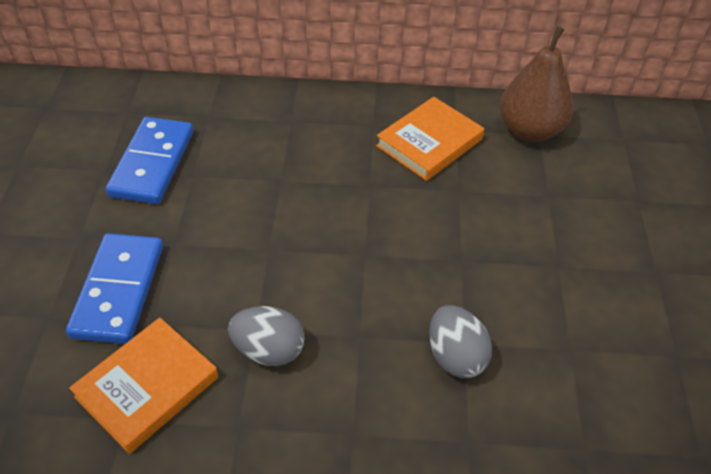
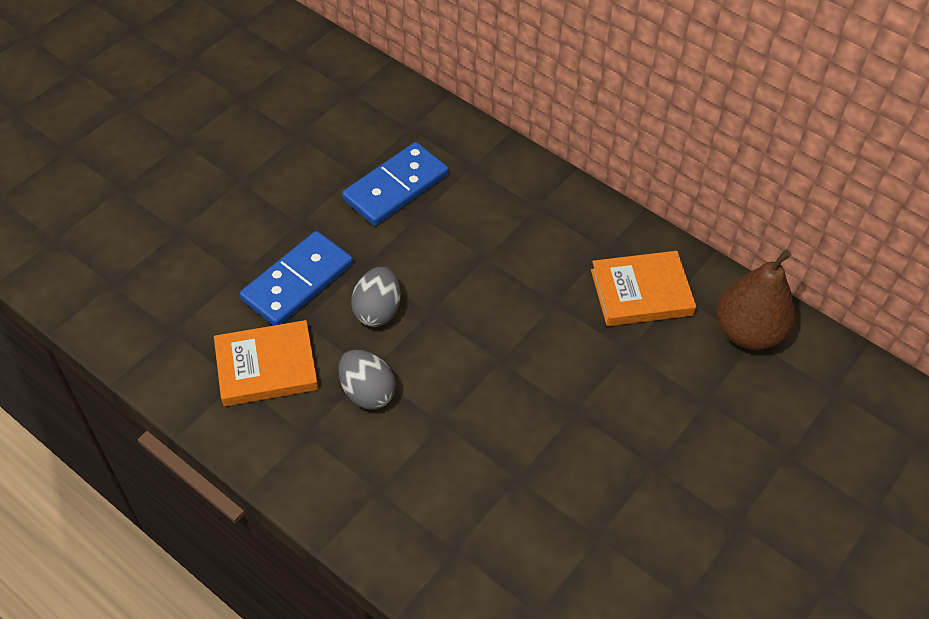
camera: 35 degrees right, 5 degrees up
(455, 356) = (501, 483): grey egg -> grey egg (377, 310)

